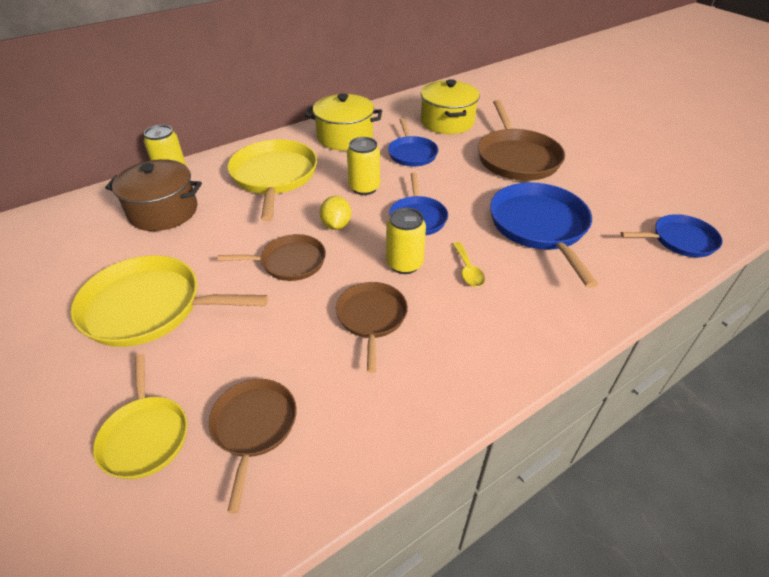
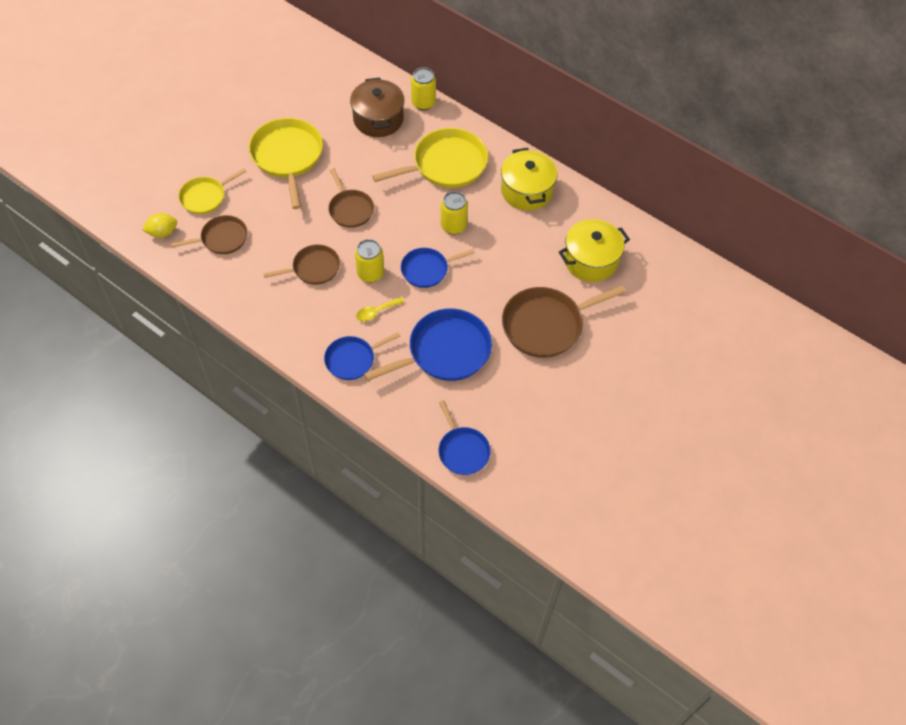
camera: 70 degrees right, 15 degrees up
(336, 225) = (399, 222): yellow lemon -> yellow lemon (162, 232)
(412, 153) = (520, 245): blue pan -> blue pan (352, 359)

